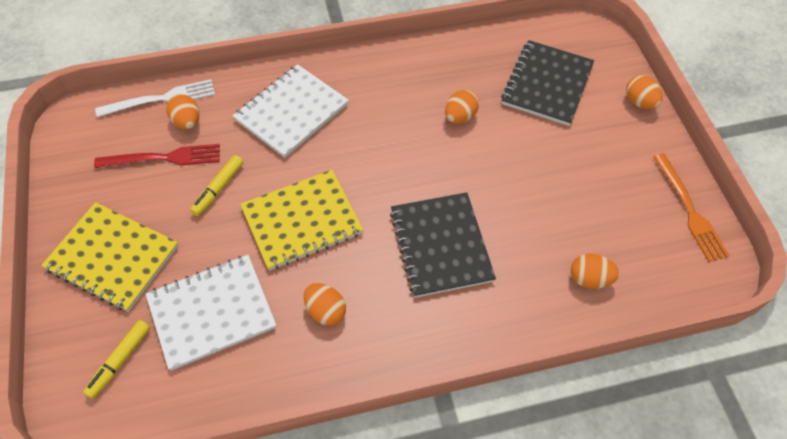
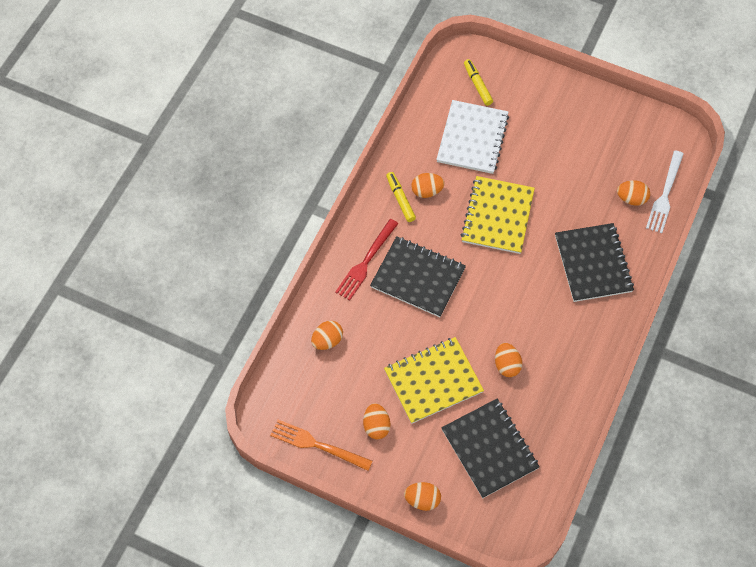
camera: 130 degrees right, 5 degrees up
(112, 258) = (549, 110): yellow notebook -> yellow notebook (433, 381)
(165, 158) = (608, 171): red fork -> red fork (365, 263)
(218, 188) = (559, 186): yellow marker -> yellow marker (400, 199)
(291, 112) = (593, 263): white notebook -> black notebook
(620, 176) = (376, 426): none -> orange egg

